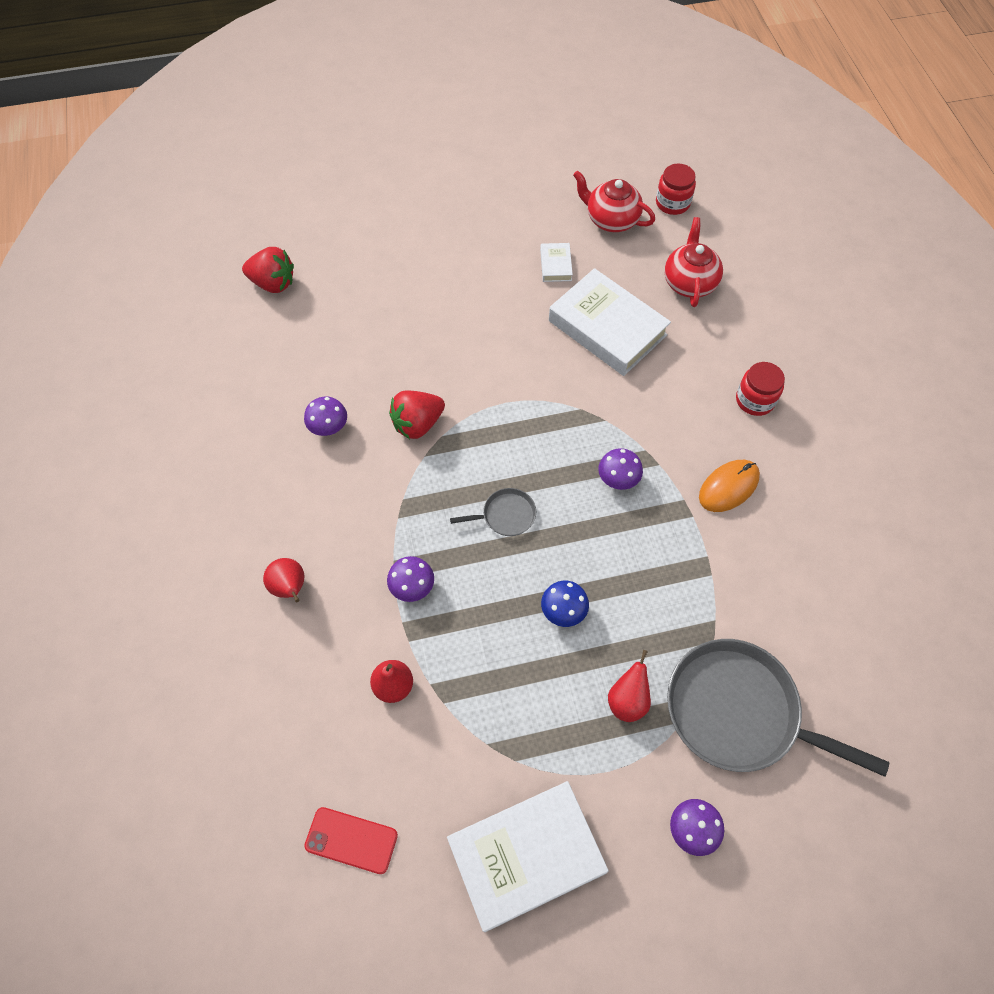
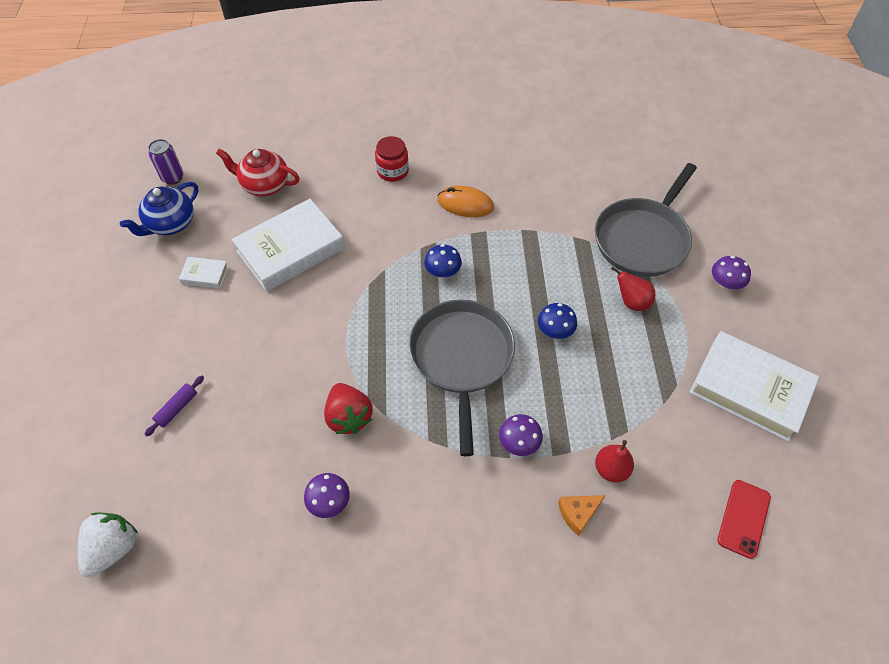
camera: 80 degrees left, 5 degrees down
(273, 283) = (113, 548): red strawberry -> white strawberry
(290, 588) = (506, 555): red pear -> none
(339, 654) = (578, 513): none -> orange cheese
(405, 287) = (177, 408): none -> purple rolling pin
(506, 515) = (461, 358): grey pan -> grey pan, size x2.24
(526, 856) = (749, 389): white book -> white book turned 45 degrees counterclockwise
(611, 220) = (170, 224): red teapot -> blue teapot
(618, 478) = (443, 271): purple mushroom -> blue mushroom
(672, 203) = (173, 177): red jar -> purple can
(728, 487) = (465, 204): orange mouse -> orange mouse turned 45 degrees counterclockwise

